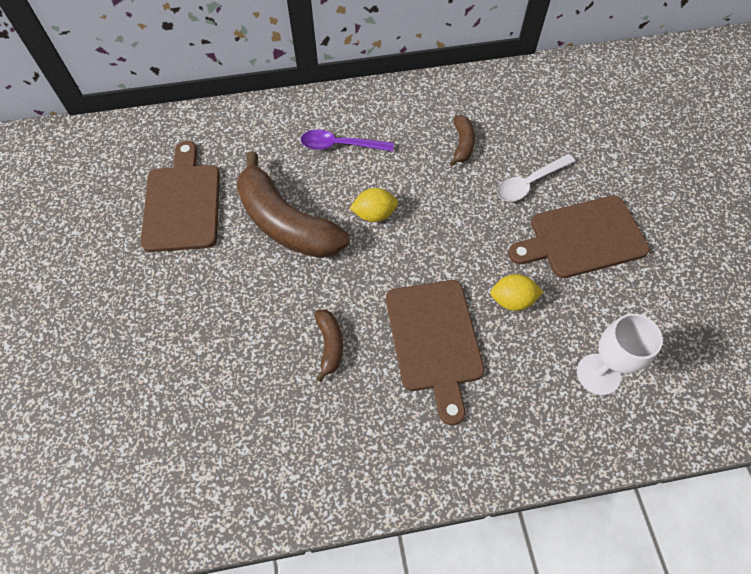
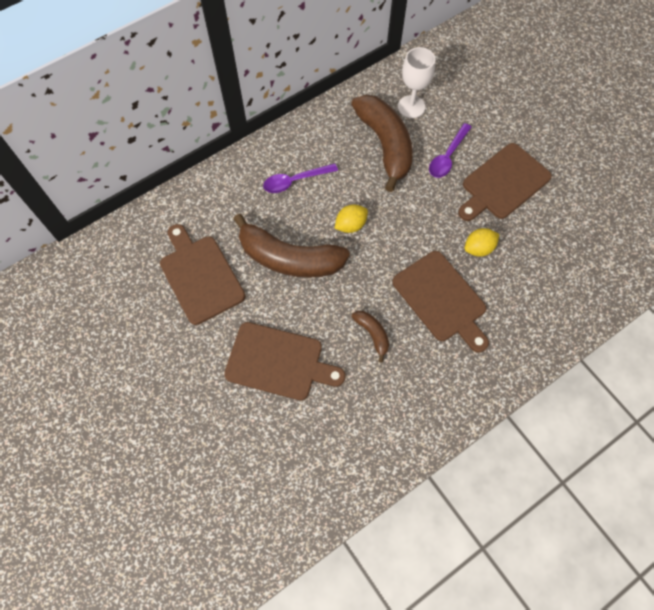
camera: 25 degrees left, 5 degrees up
(207, 329) = (278, 362): none -> brown cutting board
(462, 144) = (385, 144): brown banana -> brown banana, size x2.21
(529, 183) = (447, 157): white spoon -> purple spoon
(598, 374) = (557, 275): white goblet -> white goblet (411, 107)

